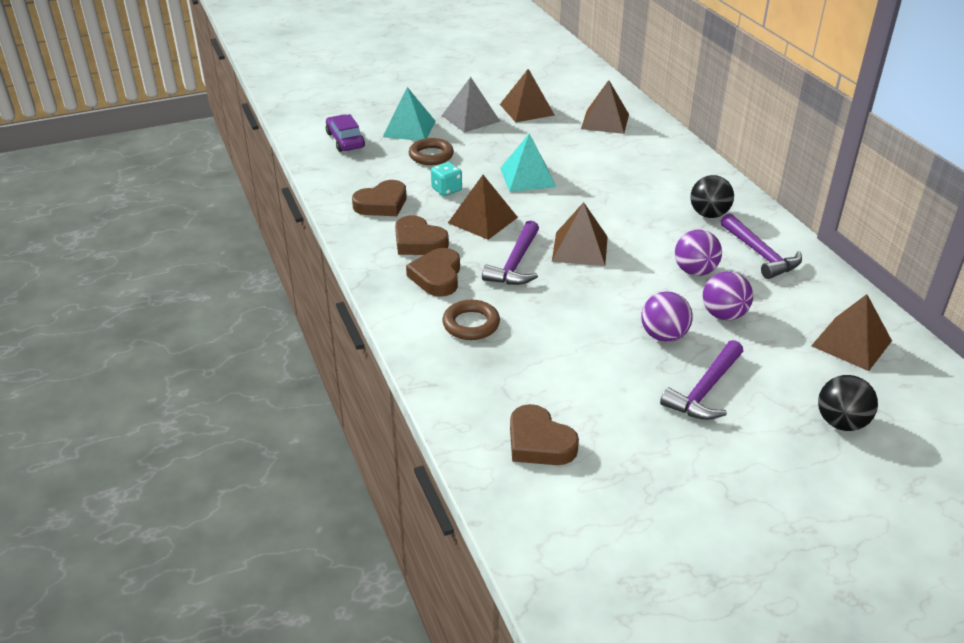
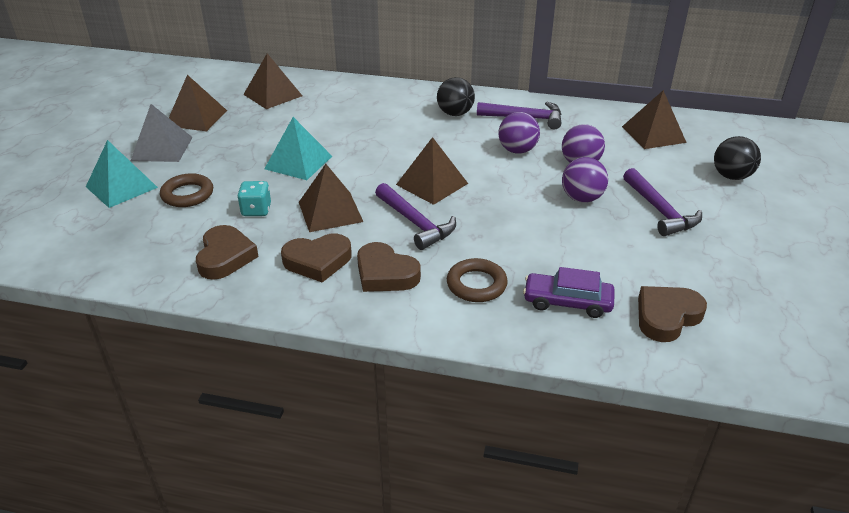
camera: 55 degrees left, 0 degrees up
(345, 140) = (75, 232): purple car -> purple car (567, 302)
(539, 442) = (666, 317): brown heart -> brown heart turned 150 degrees clockwise

